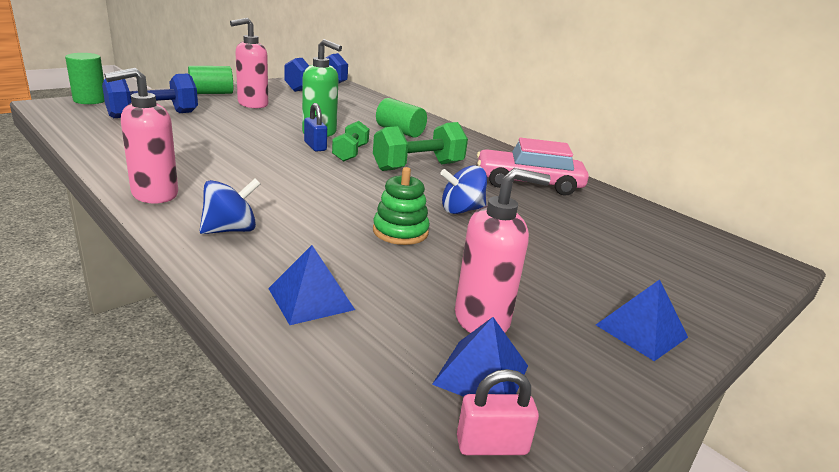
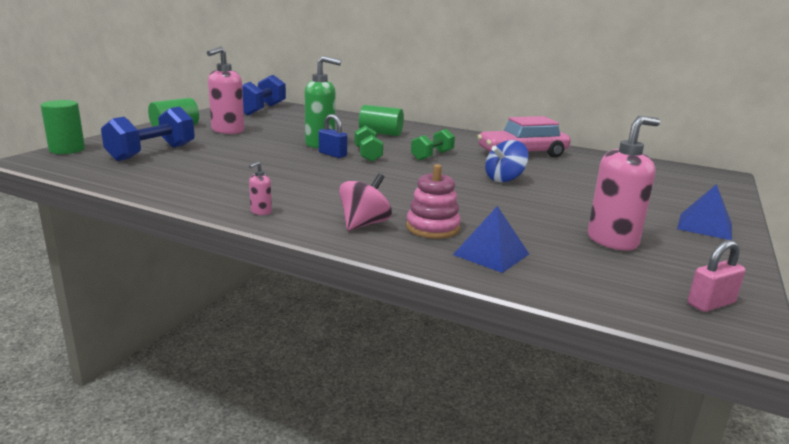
camera: 20 degrees left, 5 degrees down
(154, 194) = (261, 212): pink soap dispenser -> pink soap dispenser, size x0.44
(230, 230) = (364, 224): blue spinning top -> pink spinning top
(294, 251) = (432, 228): none -> pink stacking toy
(400, 231) = (485, 201): green stacking toy -> none
(418, 167) = (432, 156): green dumbbell -> green dumbbell, size x0.63
(481, 374) = (655, 270): blue pyramid -> none

